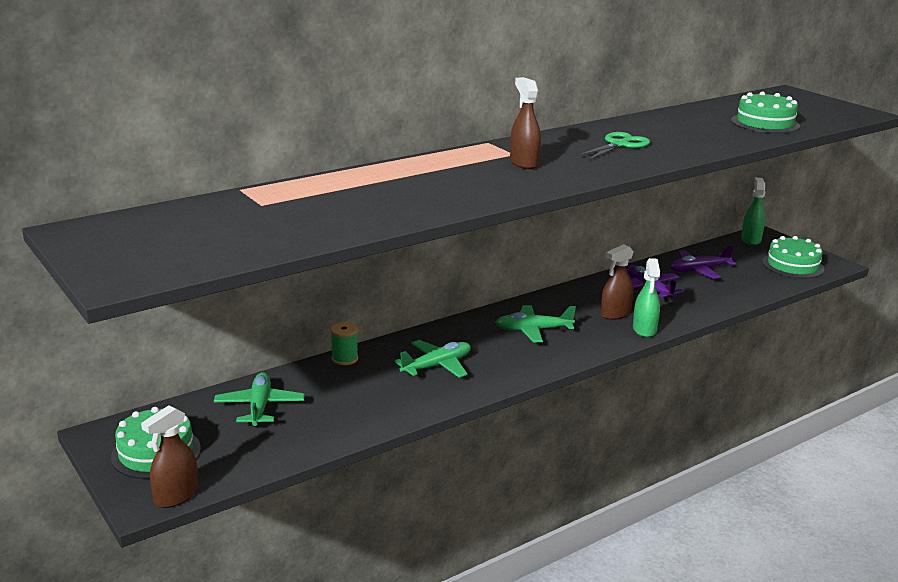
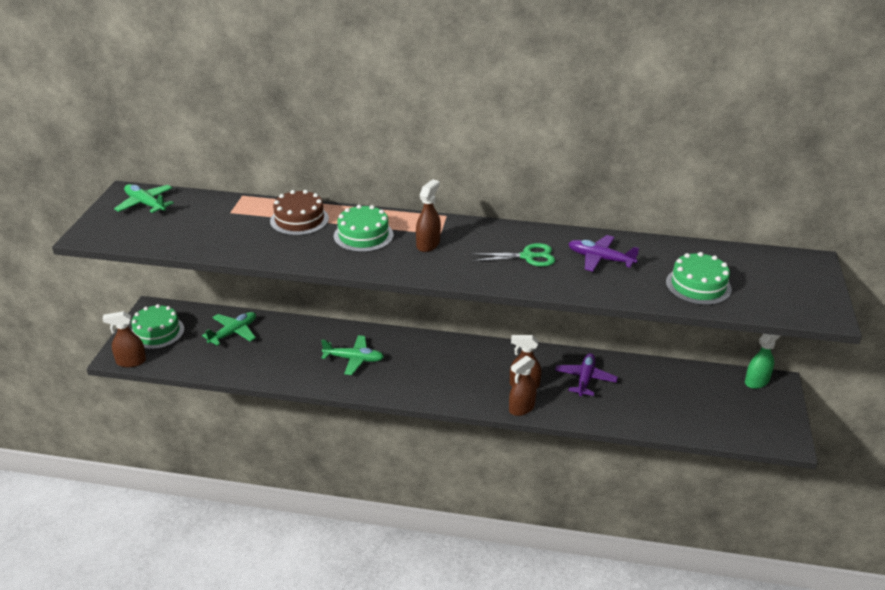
camera: 45 degrees right, 10 degrees up
(344, 359) = (316, 326): green spool -> none
(356, 186) = (299, 220): none -> brown cake
(533, 330) = (449, 367): green plane -> green plane (145, 204)
(644, 329) = (521, 408): green spray bottle -> brown spray bottle
(698, 270) = (654, 385): purple plane -> purple plane (600, 259)
(793, 265) = (746, 423): green cake -> green cake (363, 235)

